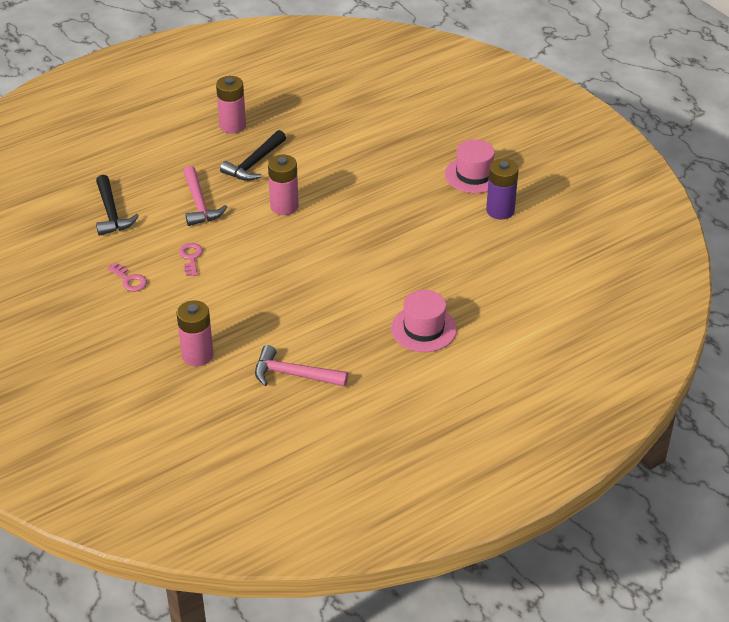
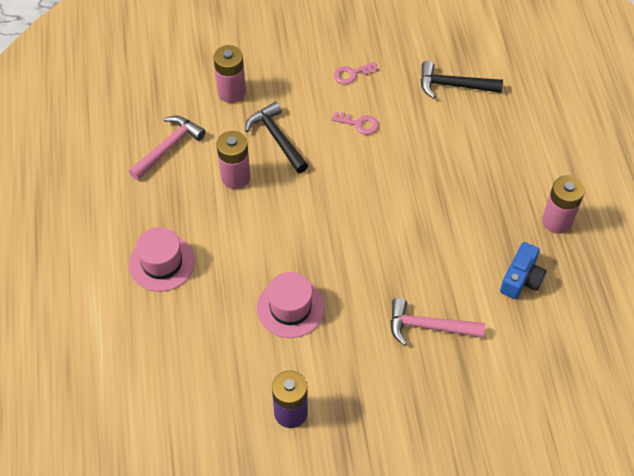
camera: 115 degrees right, 15 degrees up
(199, 204) = (435, 153): pink hammer -> pink hammer (428, 327)
(254, 163) = (480, 218): black hammer -> black hammer (277, 138)
(284, 206) = (397, 219): pink battery -> pink battery (235, 177)
(300, 131) = (521, 279): none -> blue camera
(474, 175) = (364, 416): pink hat -> pink hat (290, 308)

